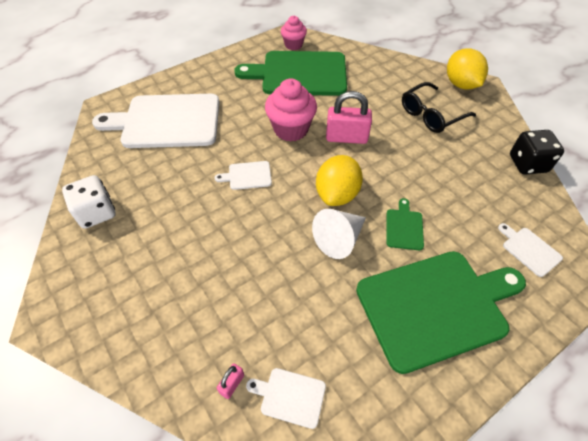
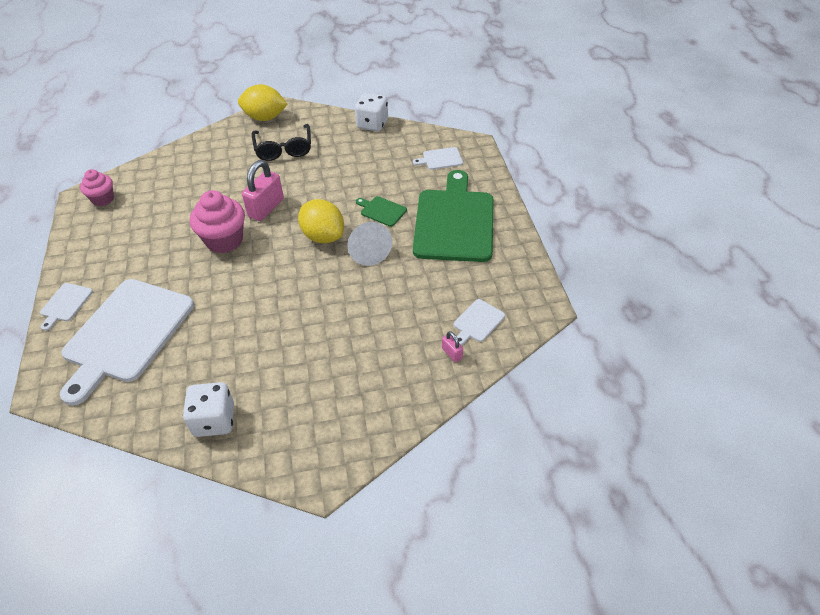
camera: 65 degrees left, 5 degrees down
(247, 175) = (257, 288): white cutting board -> white cutting board (65, 304)
(299, 74) = (152, 209): green cutting board -> none
(528, 164) = (372, 124): black dice -> white dice

